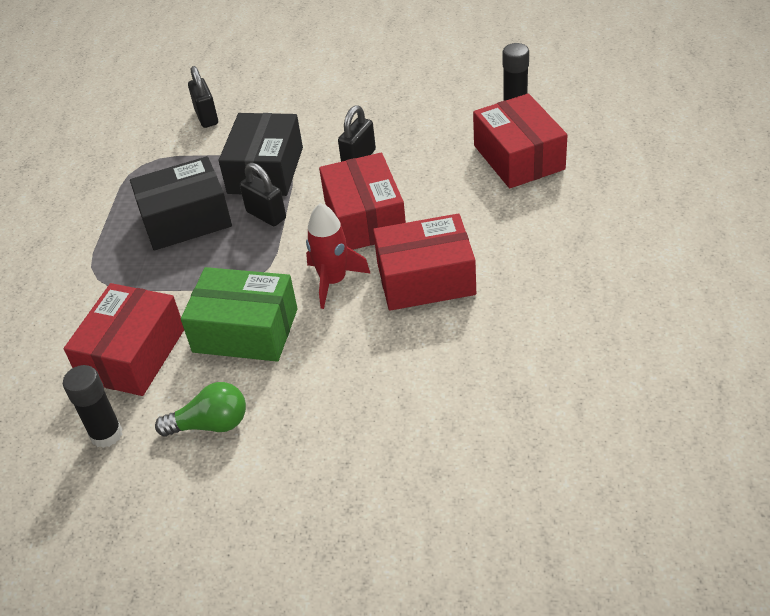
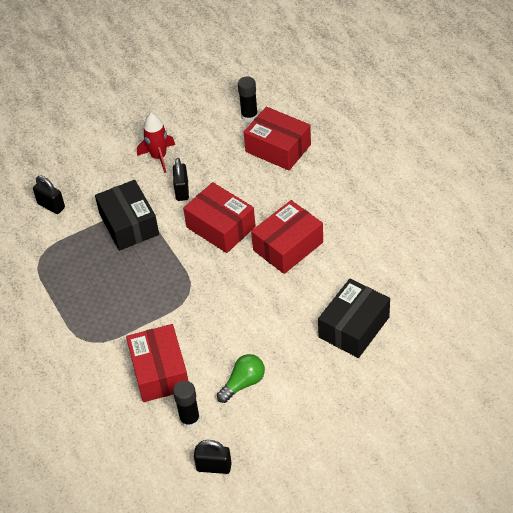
camera: 35 degrees left, 5 degrees up
(186, 219) = (108, 279): black box -> black box (354, 327)
(245, 330) = (213, 325): green box -> none
(266, 215) = (158, 252): black padlock -> black padlock (214, 467)
(333, 281) = (237, 273): red rocket -> red rocket (159, 157)

